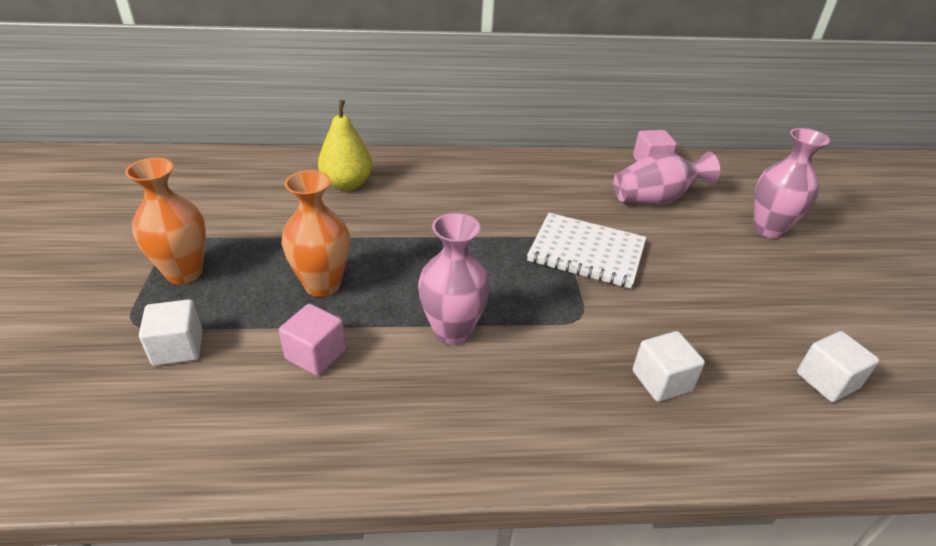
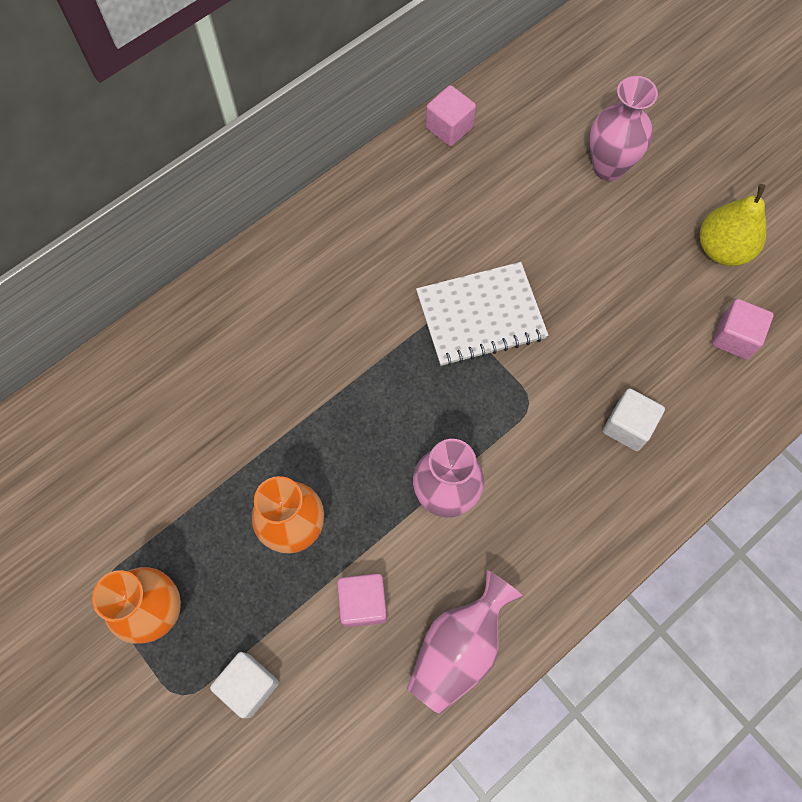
camera: 35 degrees left, 30 degrees up
(347, 184) = (185, 381): yellow pear -> yellow pear (722, 249)
(656, 199) = (490, 189): pink vase -> pink vase (459, 648)
(827, 381) = (734, 337): white cube -> pink cube

